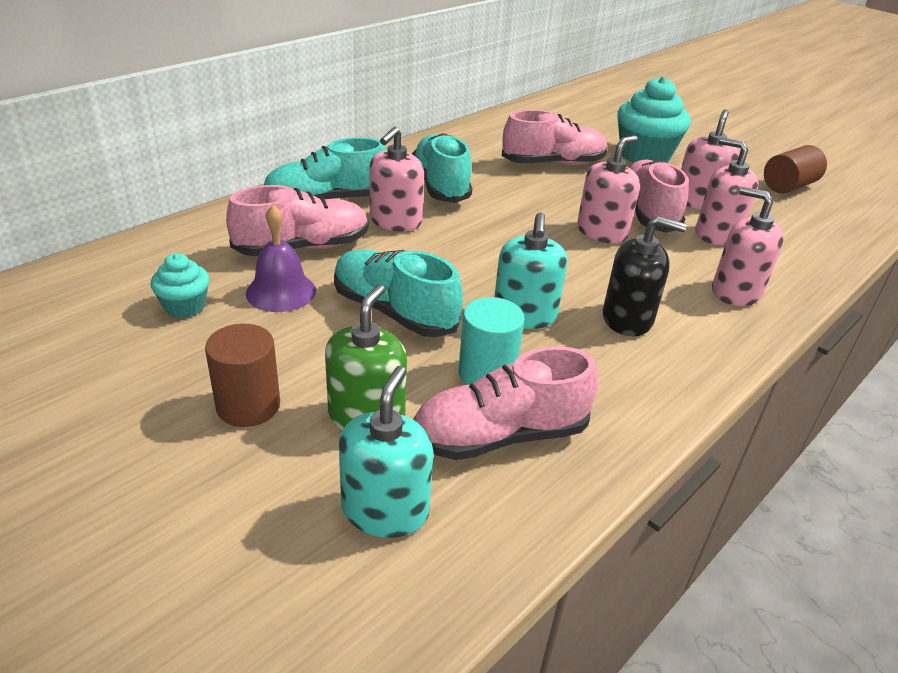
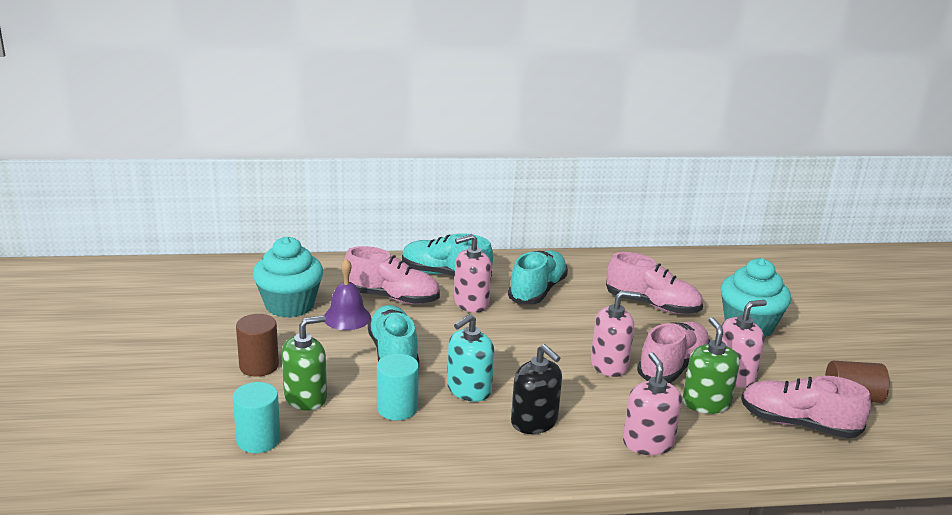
camera: 40 degrees right, 10 degrees down
(185, 306) = (290, 305): turquoise cupcake -> turquoise cupcake, size x1.91
(385, 510) = (258, 440): turquoise soap dispenser -> turquoise cylinder
(500, 436) = (358, 439): pink shoe -> pink shoe (798, 424)
(717, 234) = (706, 403): pink soap dispenser -> green soap dispenser

